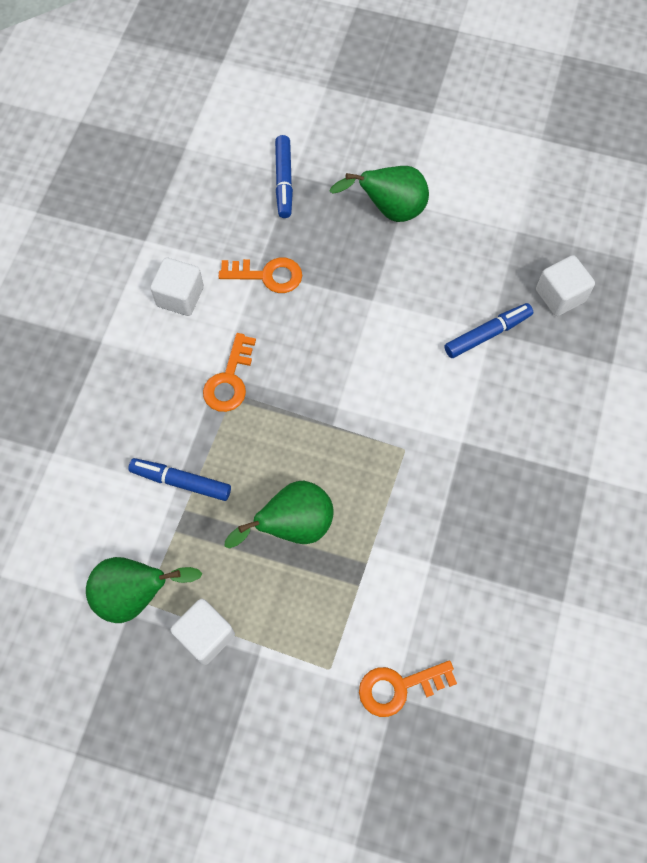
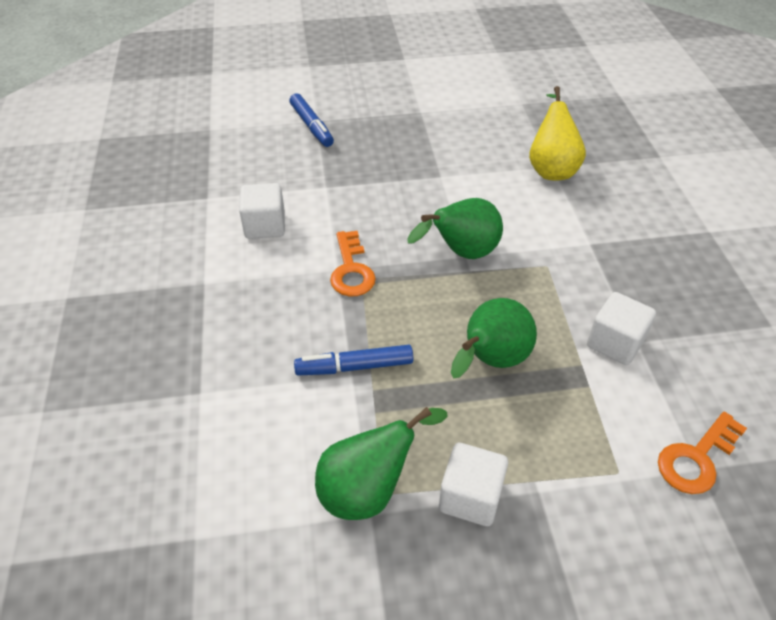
camera: 25 degrees left, 20 degrees down
(267, 275) = (338, 187): orange key -> none
(389, 210) = (413, 119): green pear -> green pear (461, 253)
(487, 334) = (551, 168): blue marker -> yellow pear
(560, 295) = (586, 129): white cube -> white cube (615, 343)

